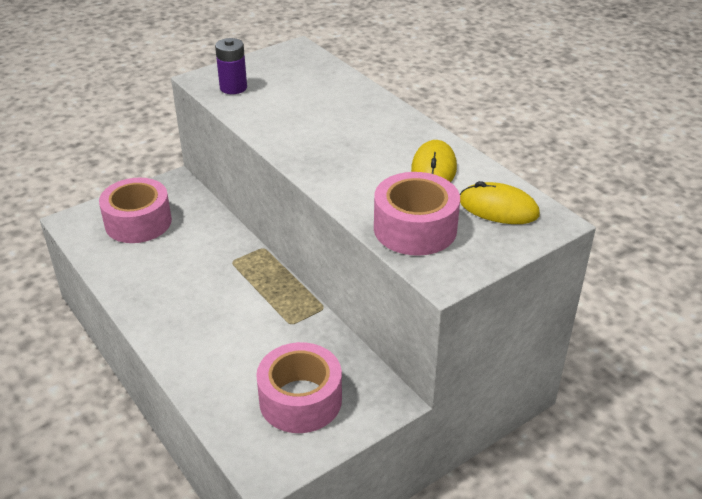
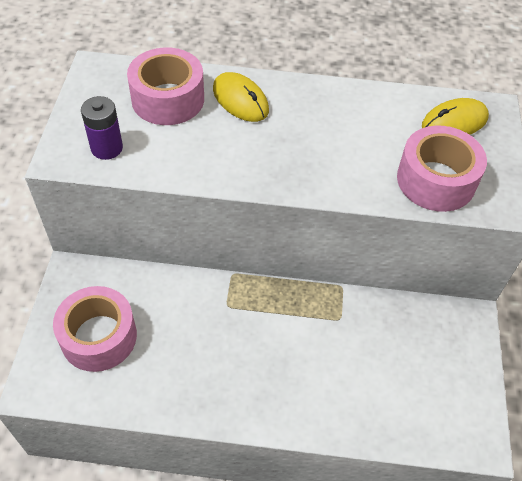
camera: 50 degrees left, 15 degrees up
(300, 400) = (427, 370): pink tape -> pink tape (168, 99)
(434, 169) = (372, 118): yellow mouse -> yellow mouse (240, 100)

